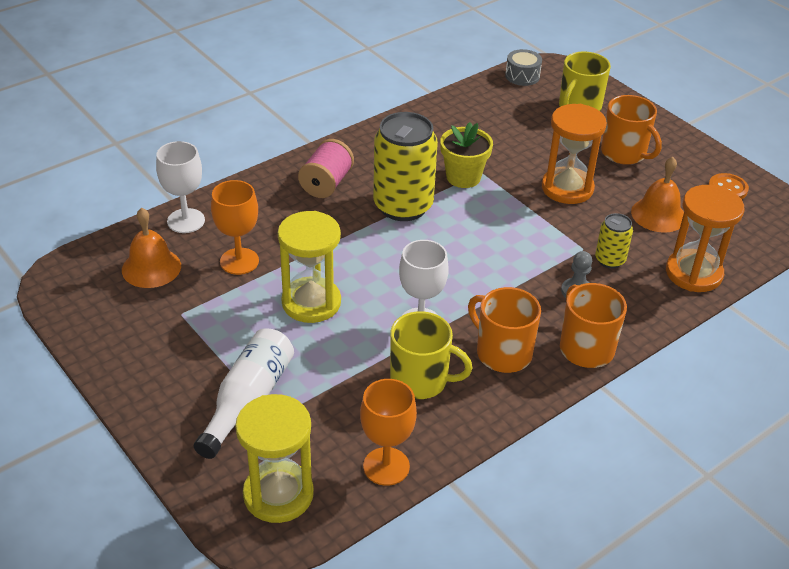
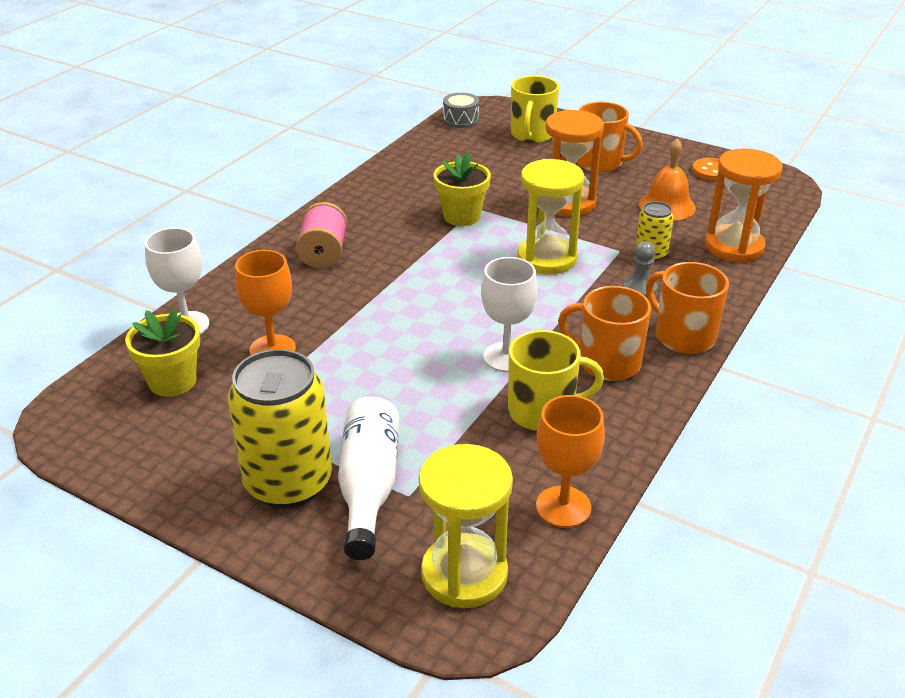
camera: 20 degrees left, 5 degrees down
(151, 268) = (172, 381): orange bell -> yellow flower pot
(311, 302) = (378, 369): yellow hourglass -> yellow hourglass (547, 258)
(403, 206) = (417, 255): yellow can -> yellow can (288, 482)

